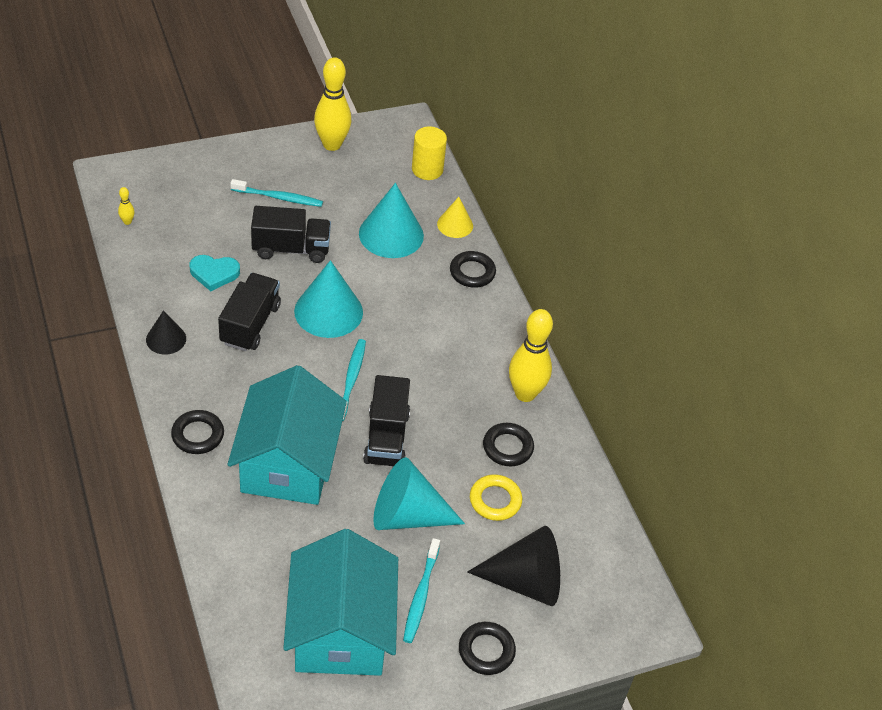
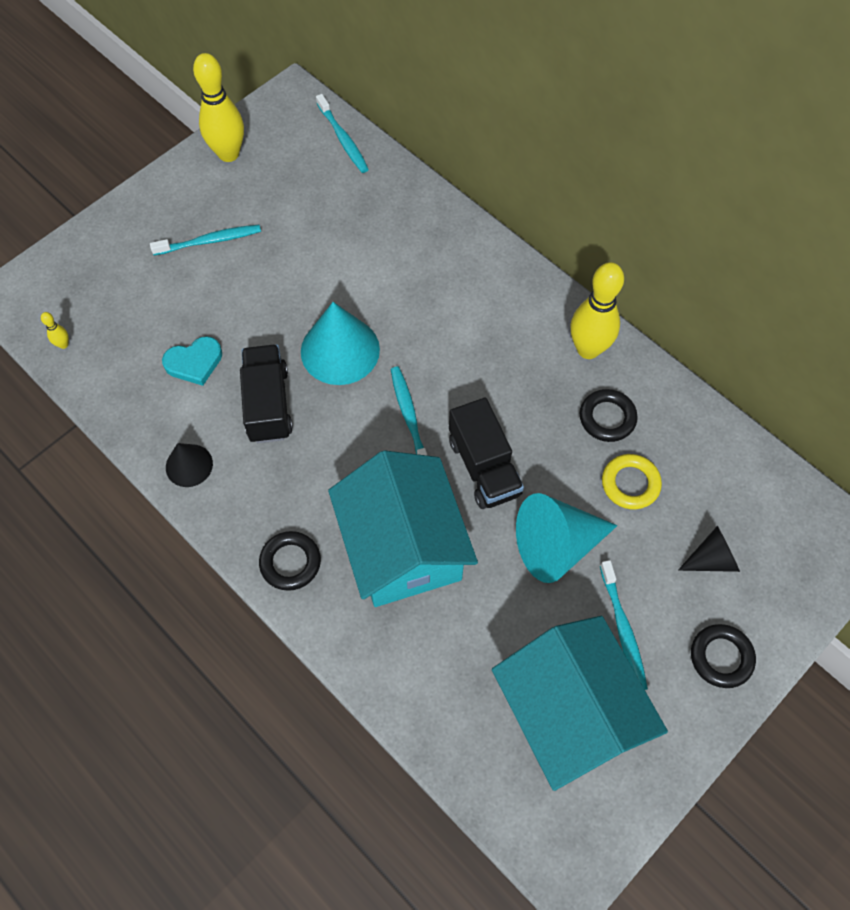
camera: 20 degrees left, 15 degrees up
(291, 249) = (258, 295): black truck -> none
(391, 234) = (351, 231): turquoise cone -> none
(427, 169) = (343, 139): yellow cylinder -> turquoise toothbrush
(455, 225) = (408, 190): yellow cone -> none
(472, 272) = (457, 236): black ring -> none
(525, 581) = (712, 559): black cone -> black cone, size x0.56

